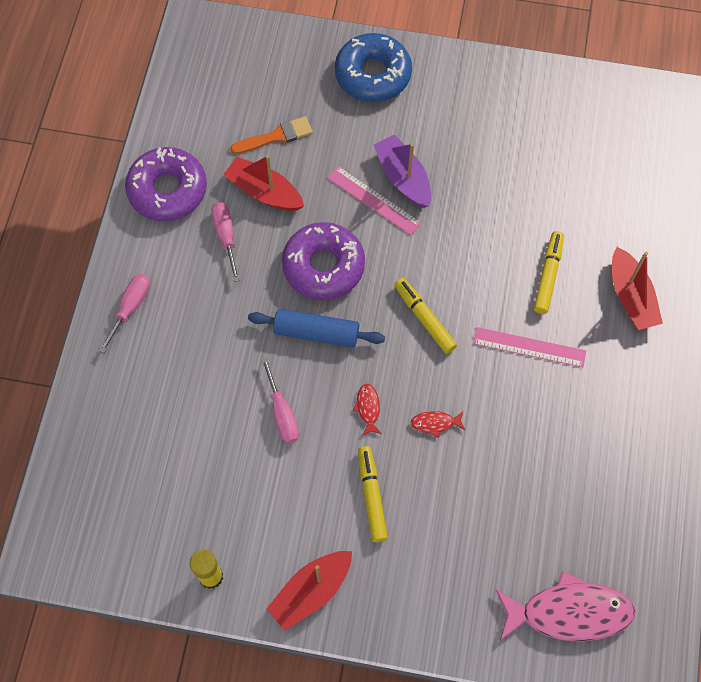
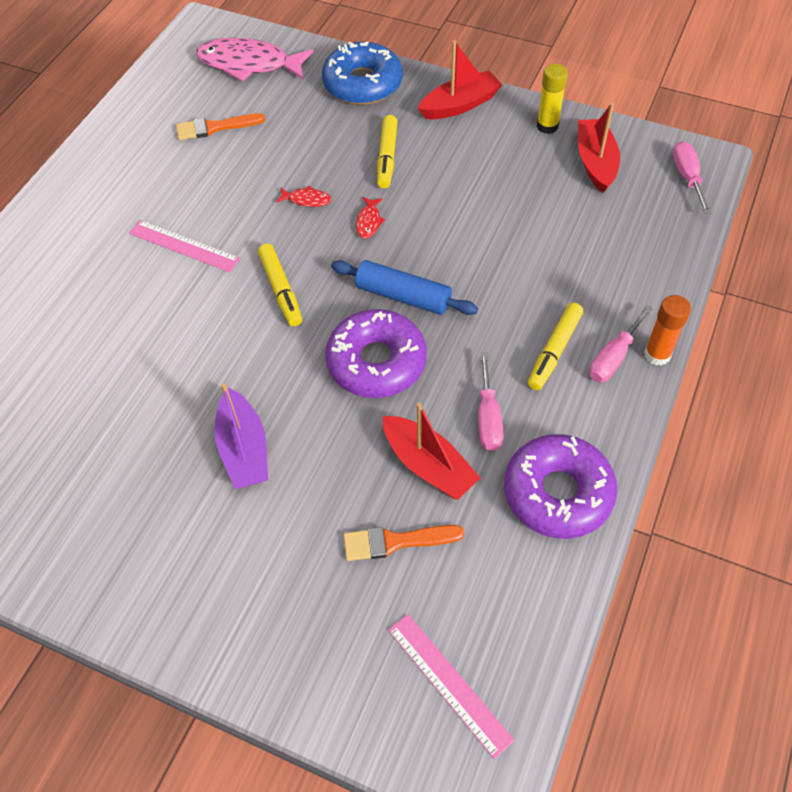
camera: 165 degrees left, 10 degrees down
(95, 317) = (657, 354): none -> orange glue stick
(282, 413) = (457, 231): pink screwdriver -> pink screwdriver (687, 177)
(373, 75) = (229, 613): blue donut -> blue donut (363, 84)
(374, 200) = (291, 428): pink ruler -> pink ruler (449, 683)
(547, 275) = (128, 307): yellow marker -> yellow marker (554, 351)
(564, 502) = (215, 127): none -> orange brush
(631, 296) = (53, 272): red boat -> red boat (595, 162)

